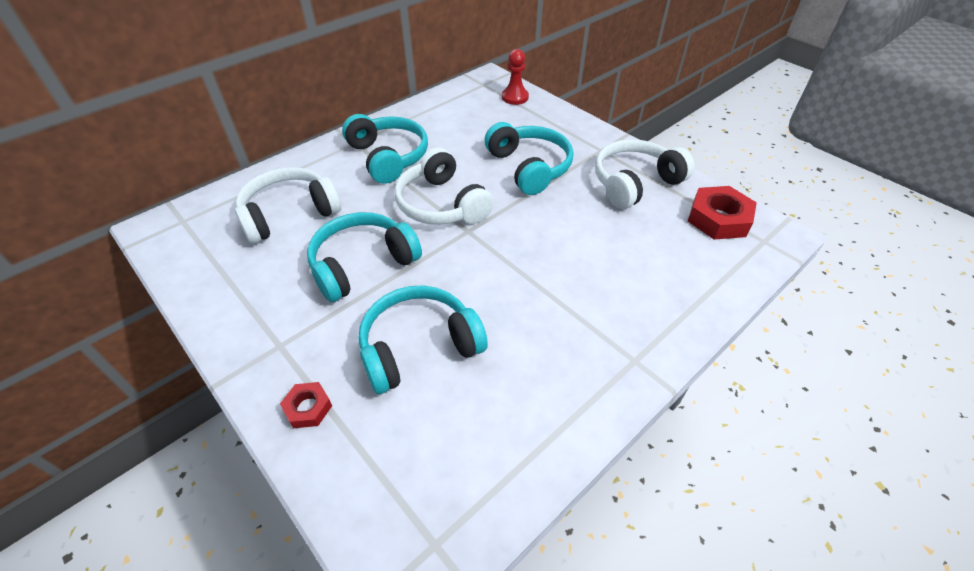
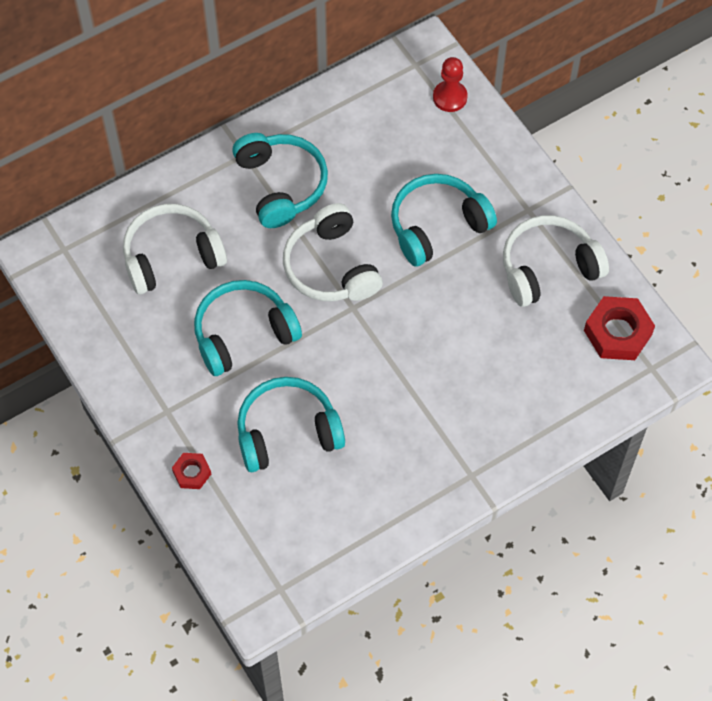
camera: 10 degrees right, 15 degrees up
(529, 167) = (437, 226): turquoise headphones -> turquoise headphones turned 105 degrees counterclockwise

